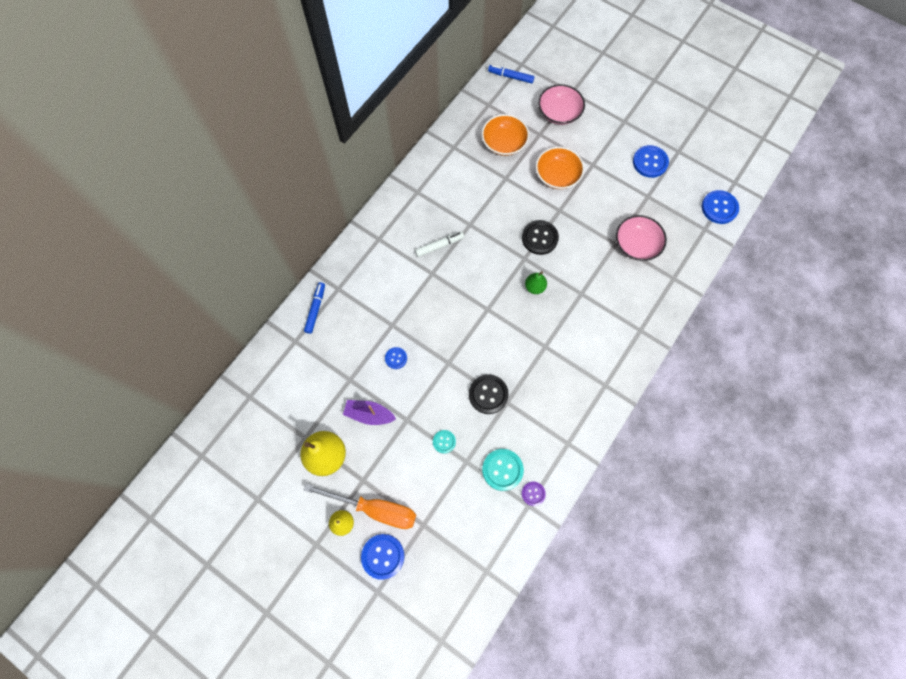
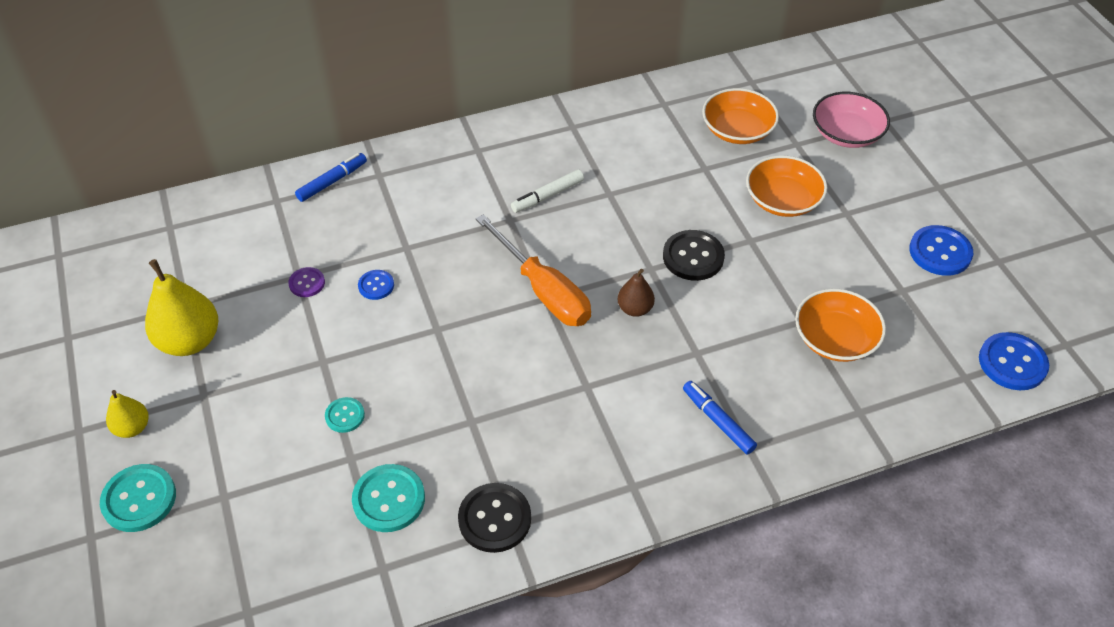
camera: 35 degrees right, 20 degrees down
(369, 414) = (284, 327): purple boat -> none
(375, 509) = (185, 437): orange screwdriver -> orange screwdriver (543, 290)
(383, 556) = (139, 499): blue button -> turquoise button
(439, 246) = (547, 196): white marker -> white marker turned 135 degrees clockwise
(488, 394) = (455, 396): black button -> black button (494, 519)
(510, 77) = (809, 67): blue marker -> blue marker (718, 421)
(533, 493) = (403, 557): purple button -> purple button (307, 283)
(534, 287) = (635, 309): green pear -> brown pear
(637, 244) = (835, 339): pink bowl -> orange bowl

